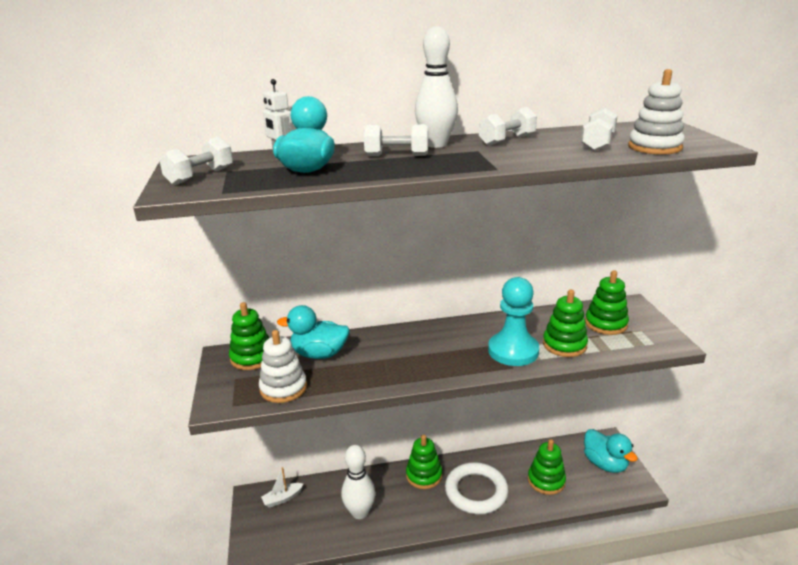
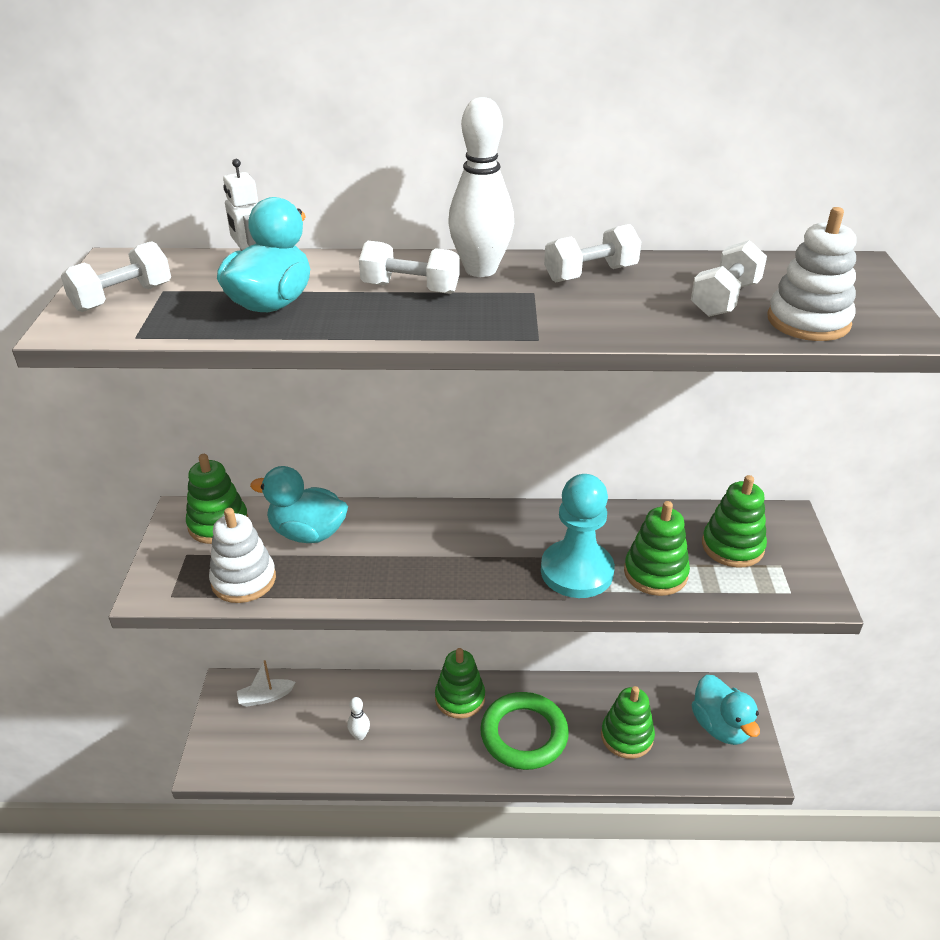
camera: 10 degrees right, 10 degrees up
(359, 512) = (360, 735): white bowling pin -> white bowling pin, size x0.49
(476, 491) = (524, 734): white ring -> green ring

